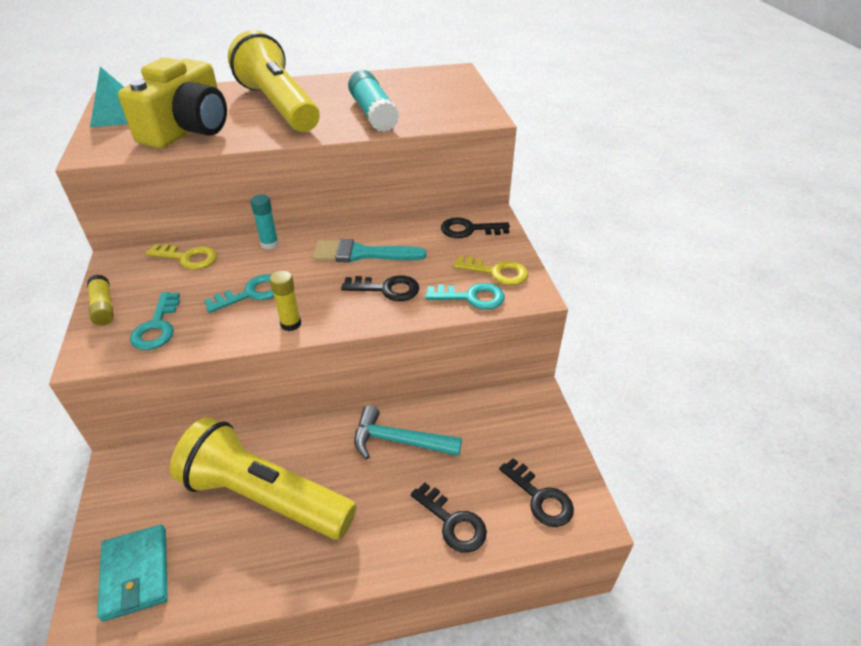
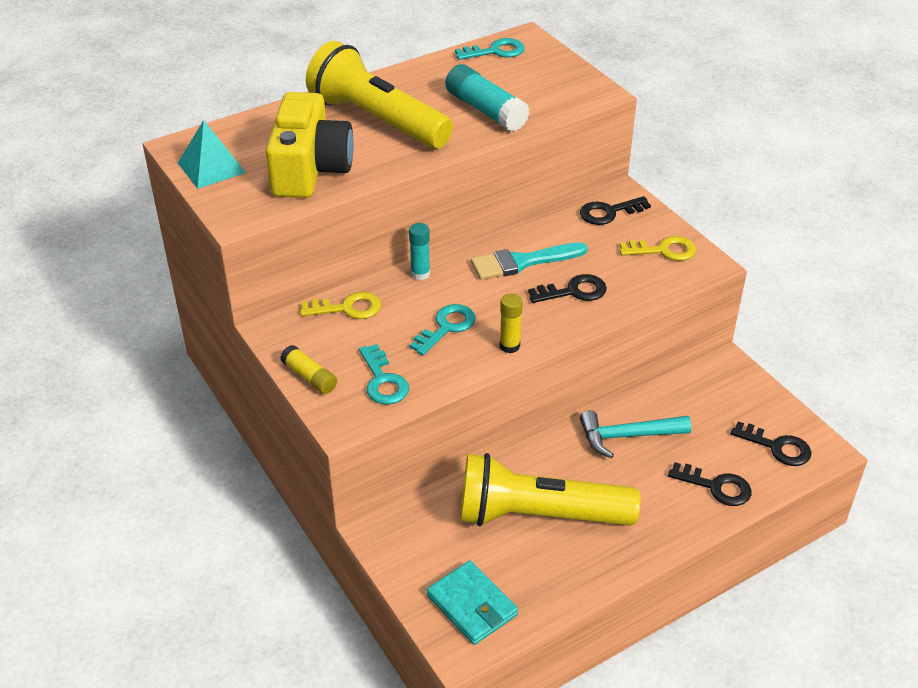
camera: 20 degrees left, 0 degrees up
(471, 297) = (656, 280): turquoise key -> turquoise key (495, 51)

